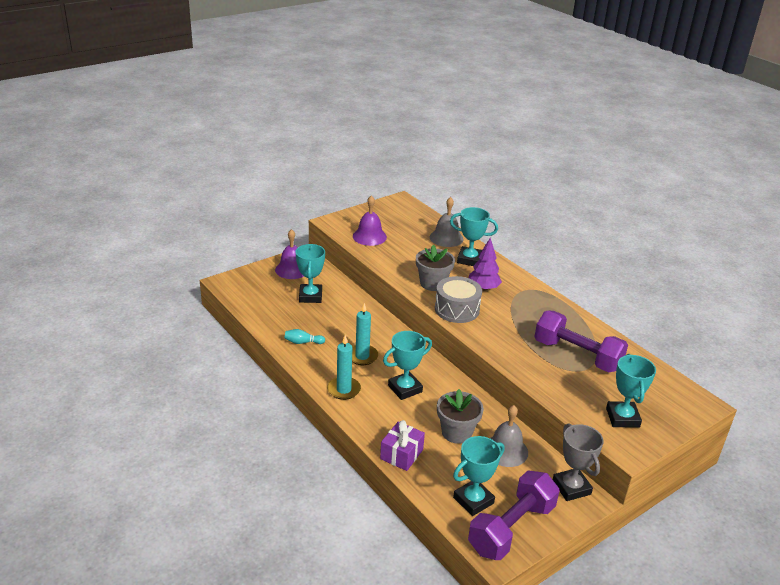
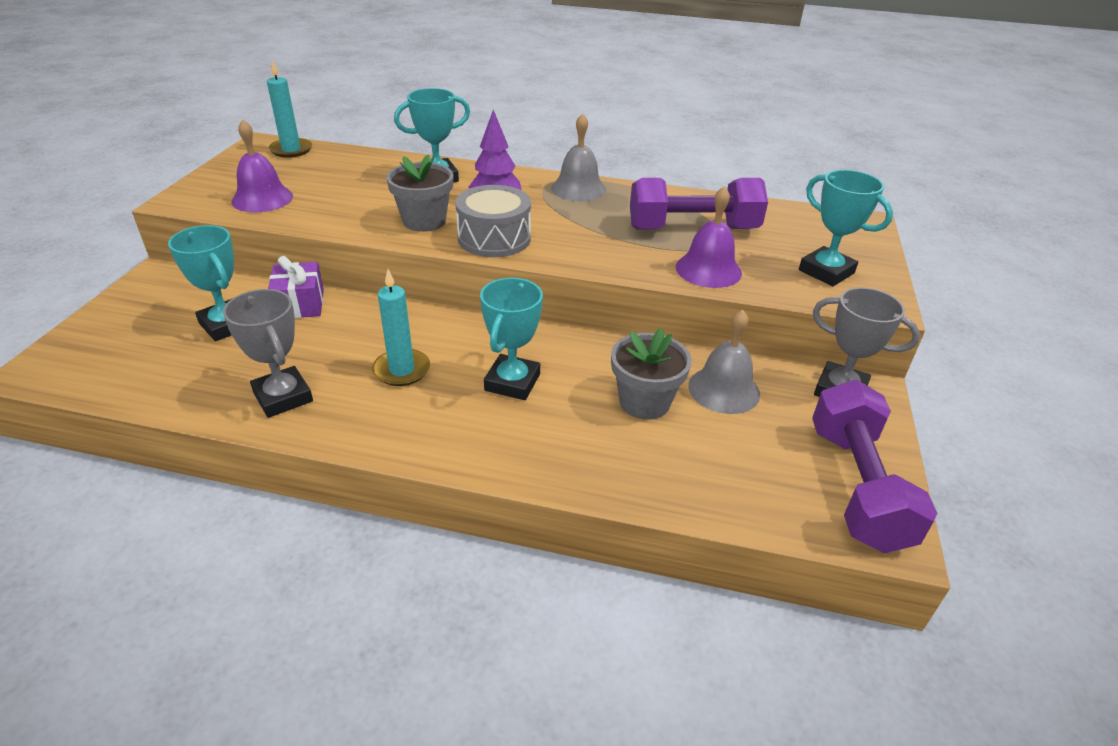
camera: 40 degrees left, 5 degrees up
(292, 269) = (154, 300): purple bell -> purple bell (708, 270)
(303, 342) = (283, 397): turquoise bowling pin -> grey trophy
(344, 390) = (427, 432): turquoise candle -> turquoise candle (291, 150)
(401, 454) = (615, 477): purple gift -> purple gift (300, 304)
(446, 238) = (377, 164): grey bell -> grey bell (578, 188)
(473, 500) = (774, 480): turquoise trophy -> none

